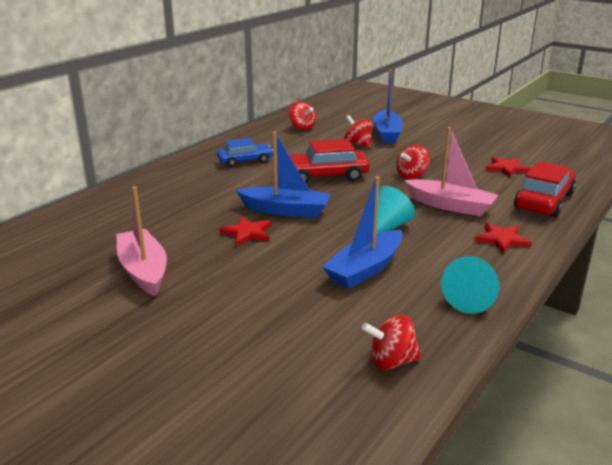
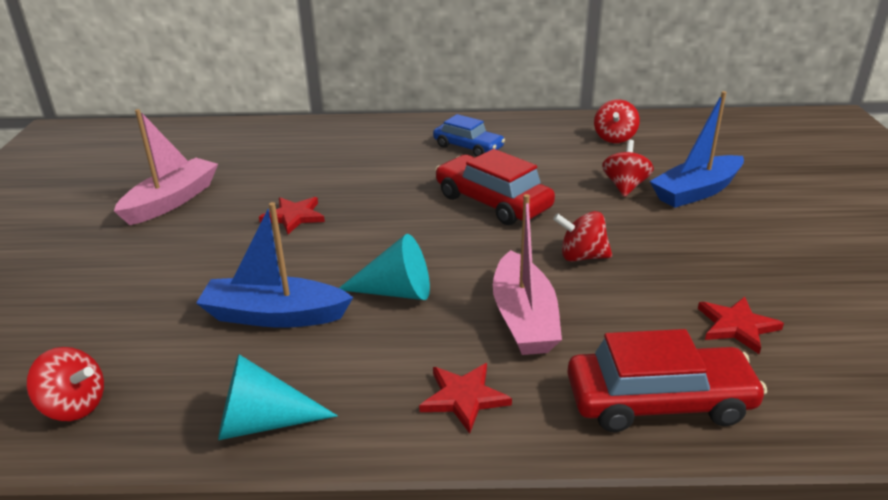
camera: 55 degrees right, 5 degrees up
(286, 210) = (371, 215): blue boat -> none
(391, 361) = (74, 406): red spinning top -> red spinning top turned 150 degrees clockwise

